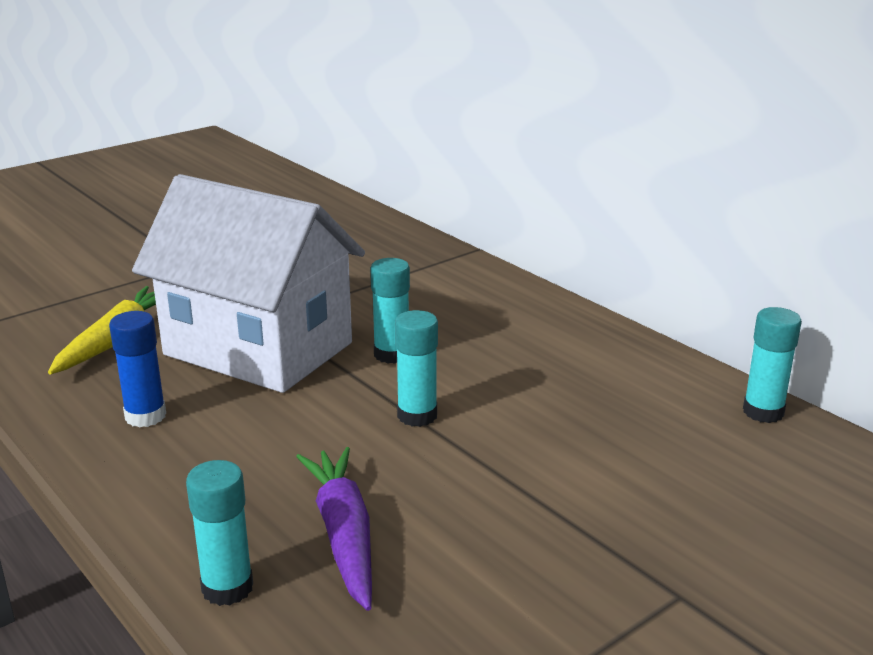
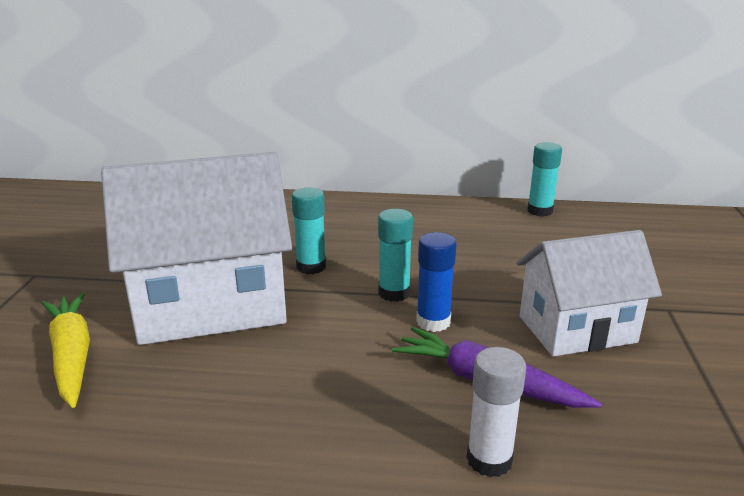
camera: 45 degrees left, 0 degrees up
(145, 416) = (209, 393): blue glue stick -> blue glue stick (433, 322)
(227, 588) = (489, 460): turquoise glue stick -> white glue stick
(523, 548) = (576, 329): none -> white house

